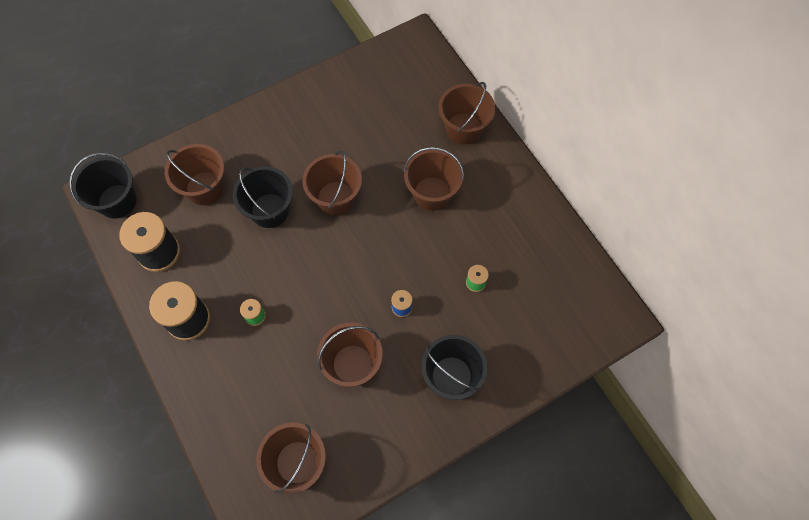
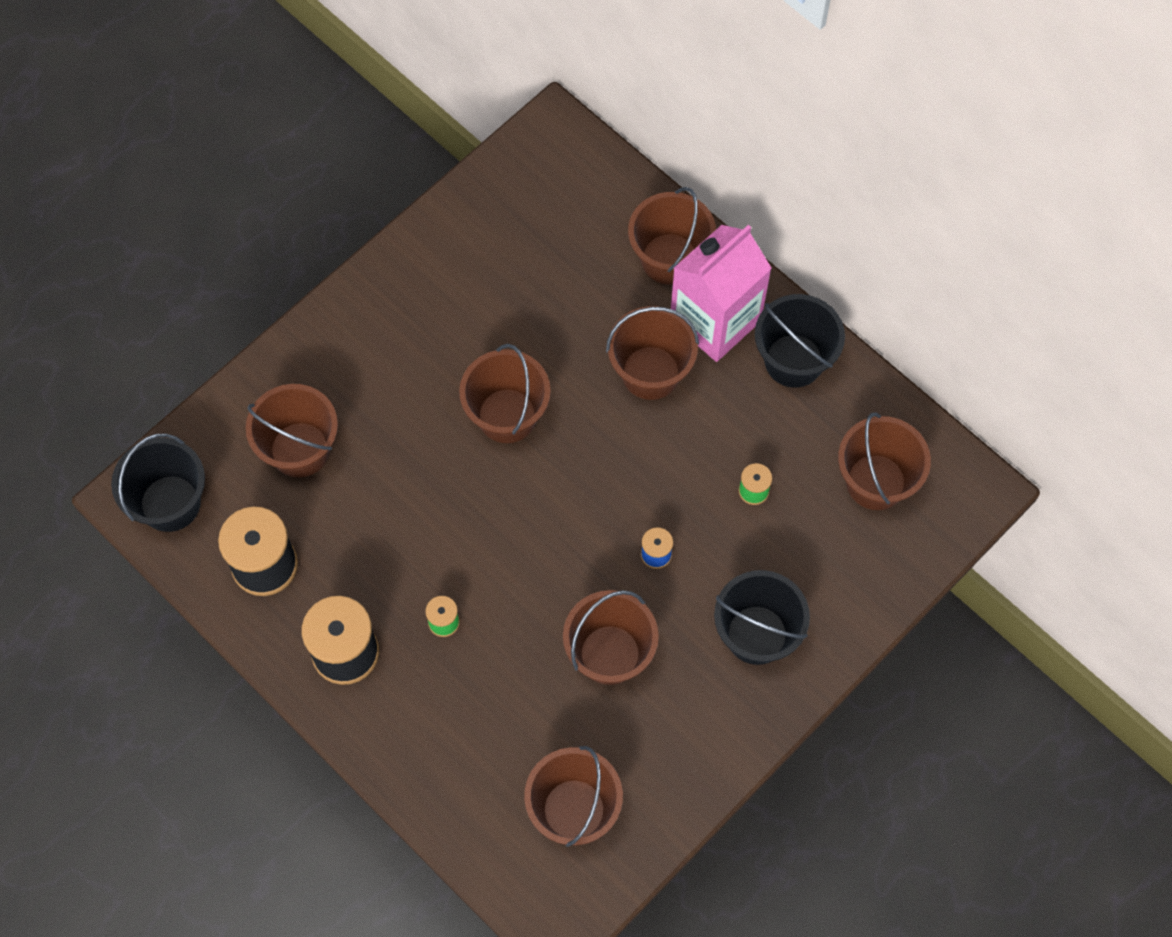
camera: 15 degrees left, 0 degrees up
(270, 210) = (412, 459): black bucket -> black bucket (793, 360)
(481, 171) = (715, 320): none -> pink carton
(556, 296) = (876, 482): none -> brown bucket

